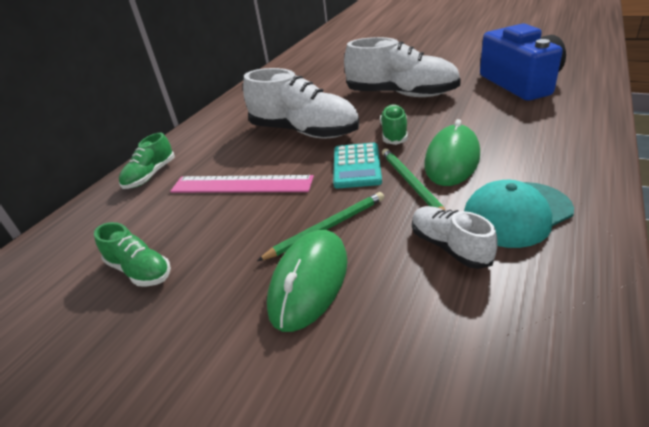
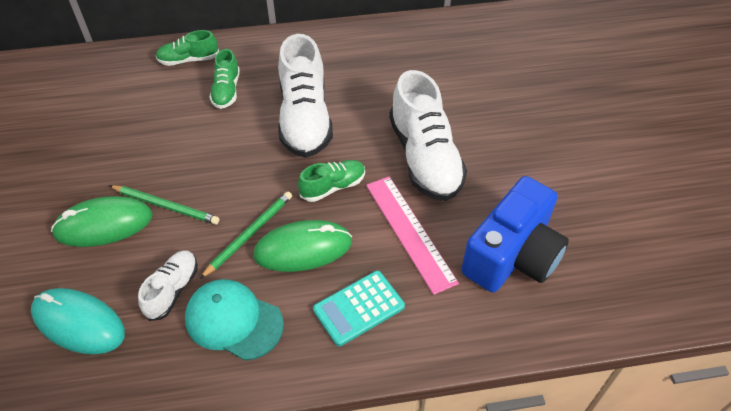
camera: 50 degrees right, 15 degrees up
(140, 270) = (81, 129): green shoe -> green shoe (226, 91)
(241, 184) = (200, 123): pink ruler -> pink ruler (409, 232)
(356, 166) = (261, 185): turquoise calculator -> turquoise calculator (358, 308)
(453, 339) = (79, 323): none -> turquoise mouse

